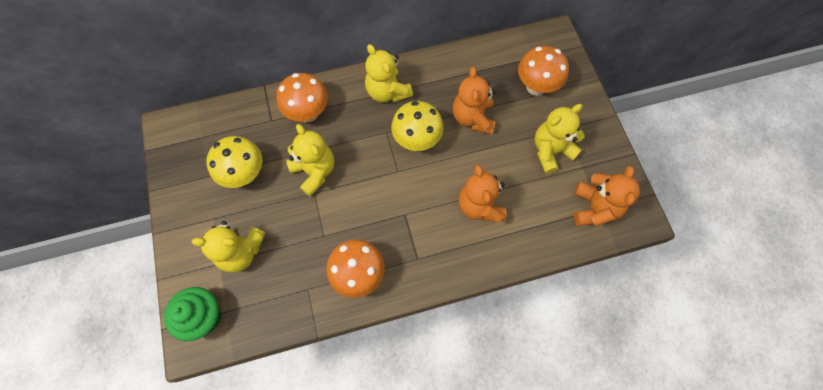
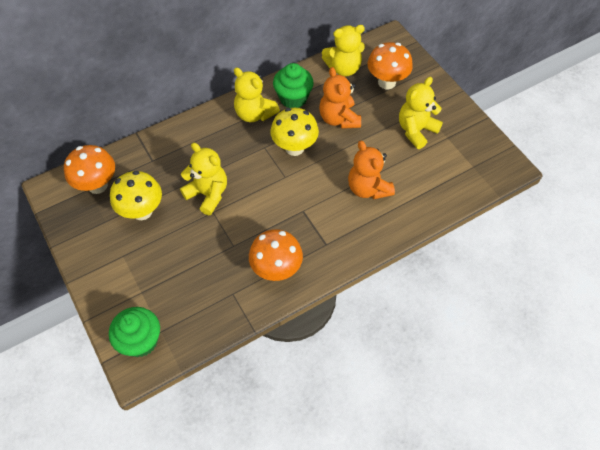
camera: 15 degrees left, 10 degrees down
(241, 251) = (159, 277): yellow teddy bear -> yellow teddy bear (343, 68)
(308, 113) = (186, 147): orange mushroom -> orange mushroom (97, 185)
(432, 83) = (293, 98): none -> green cupcake
(594, 208) = (467, 167): orange teddy bear -> none

